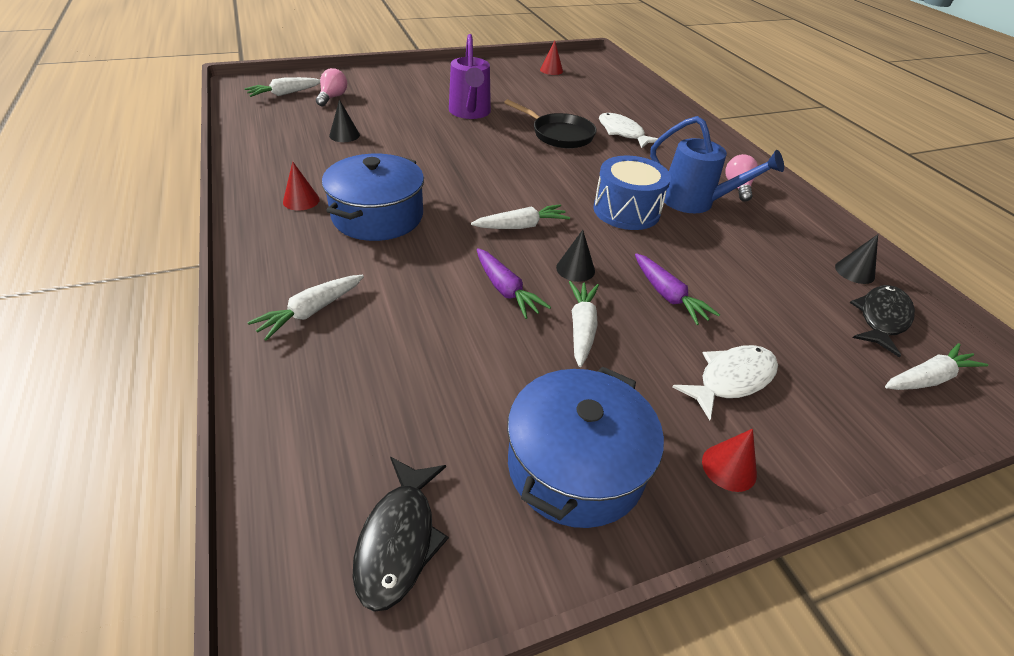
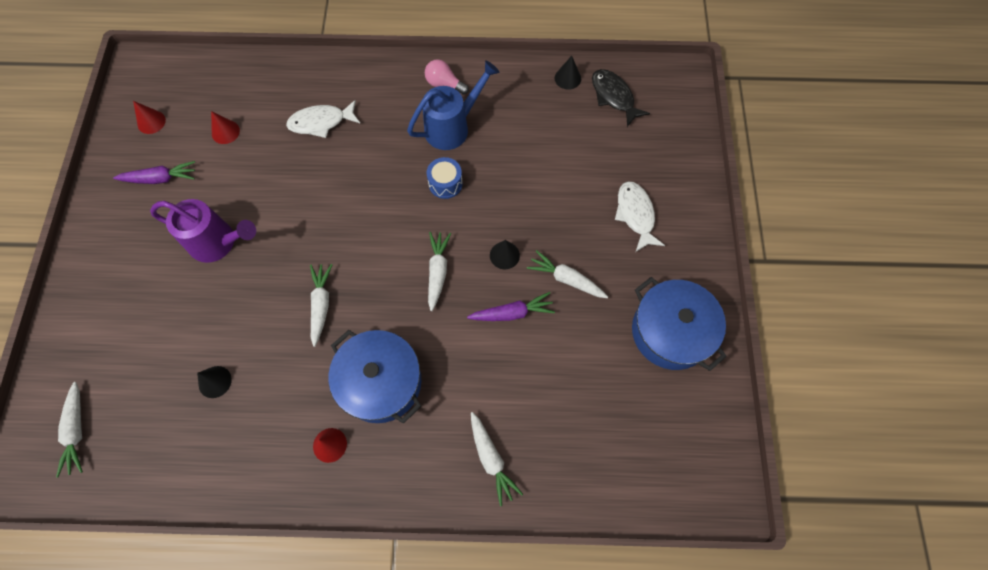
camera: 65 degrees left, 25 degrees up
(332, 97) = (113, 377): pink light bulb -> none
(399, 540) = (691, 440): black fish -> none
(559, 135) = (301, 178): black pan -> none
(626, 211) = (445, 183): blue drum -> blue drum, size x0.60
(668, 296) = (553, 208): purple carrot -> purple carrot (160, 178)
(729, 467) = (692, 253): red cone -> red cone (225, 132)
(927, 378) = (665, 110): white carrot -> white carrot (321, 305)

